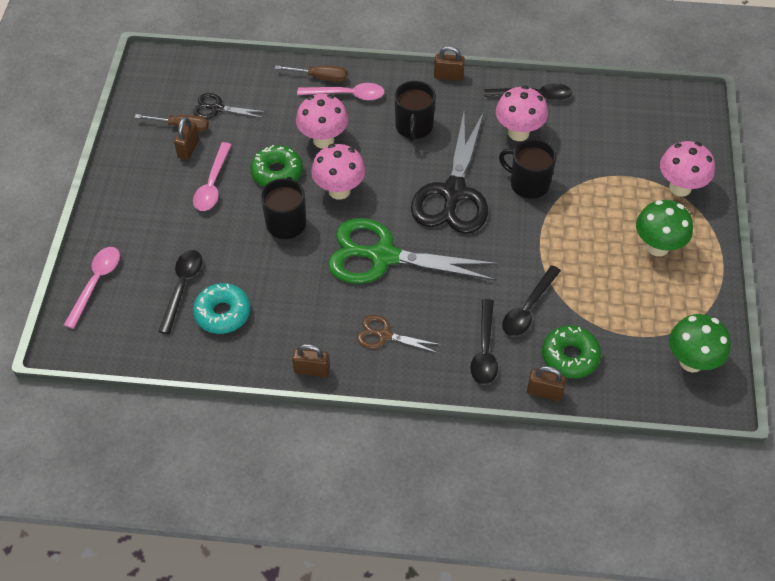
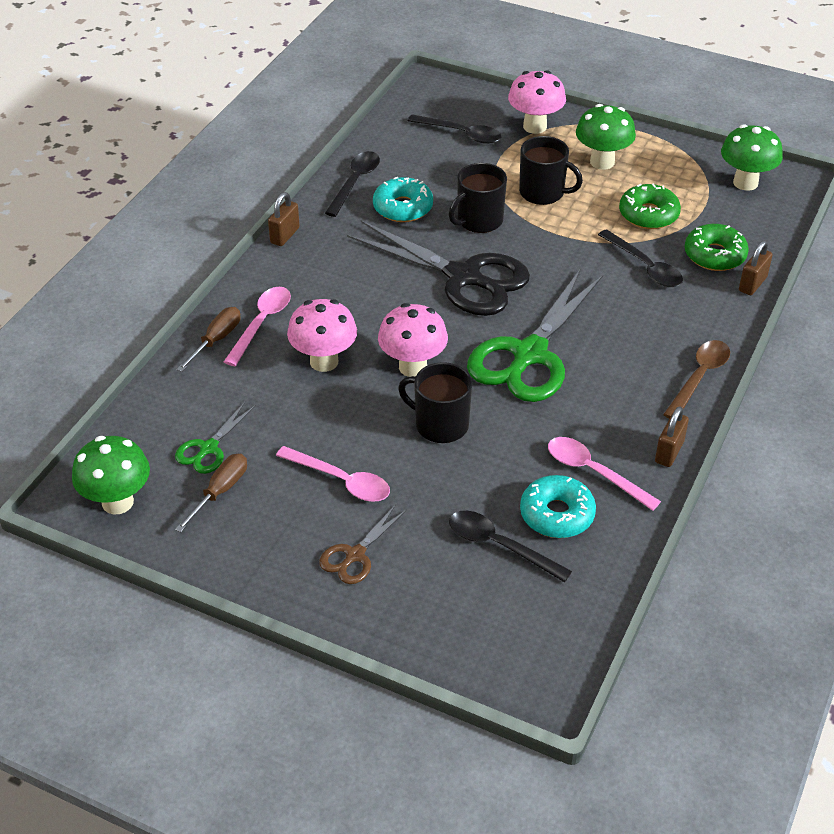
camera: 70 degrees left, 10 degrees down
(96, 283) = (454, 637): pink spoon -> pink spoon (594, 472)
(156, 82) = (117, 502): none -> green mushroom
(188, 149) = (265, 492): brown padlock -> none
(217, 108) = (208, 448): black scissors -> green scissors
(277, 172) = (354, 415): green donut -> green donut (648, 214)
(384, 335) = (641, 381): brown scissors -> brown scissors (355, 555)
(405, 374) = (699, 377): none -> brown spoon
(414, 127) = (348, 282): black mug -> black mug (543, 193)
(484, 350) = (687, 311): black spoon -> black spoon (461, 134)
(518, 133) = (403, 208): pink mushroom -> turquoise donut

